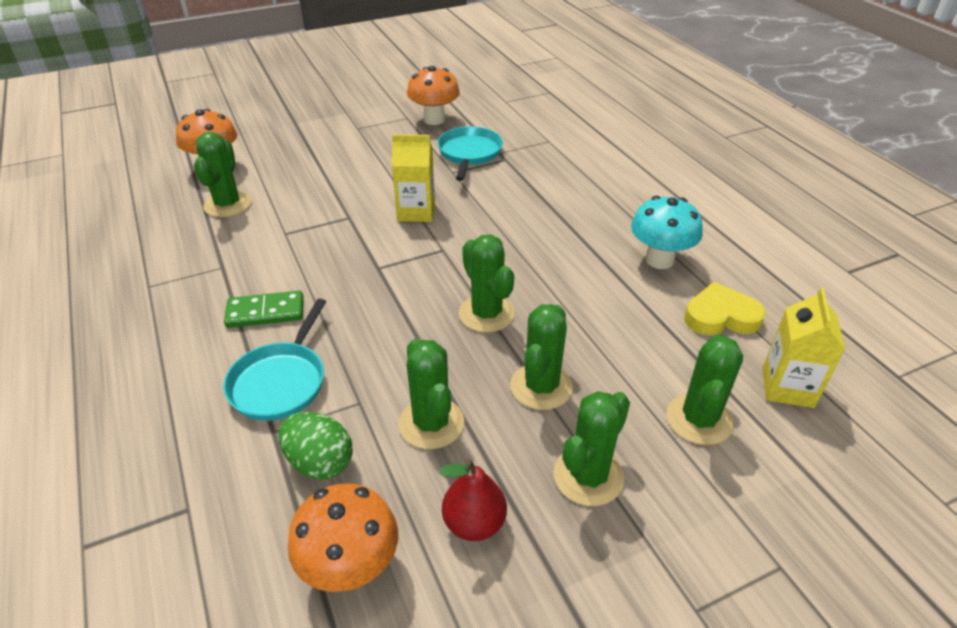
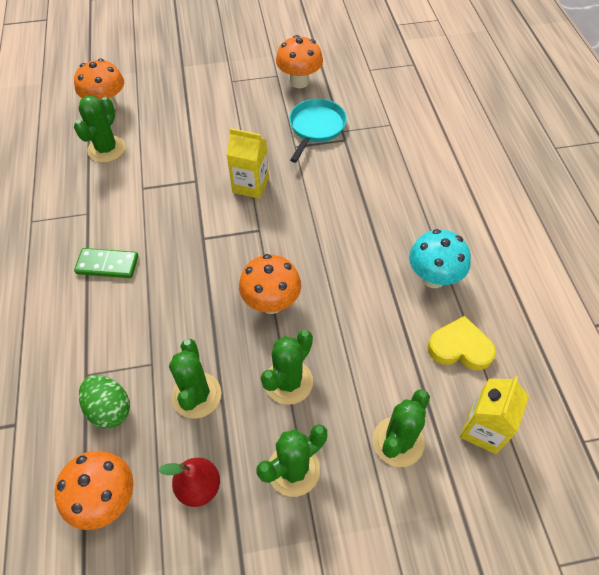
camera: 15 degrees right, 15 degrees up
(280, 382) = (101, 332): turquoise pan -> none
(486, 314) = (271, 303): green cactus -> orange mushroom

